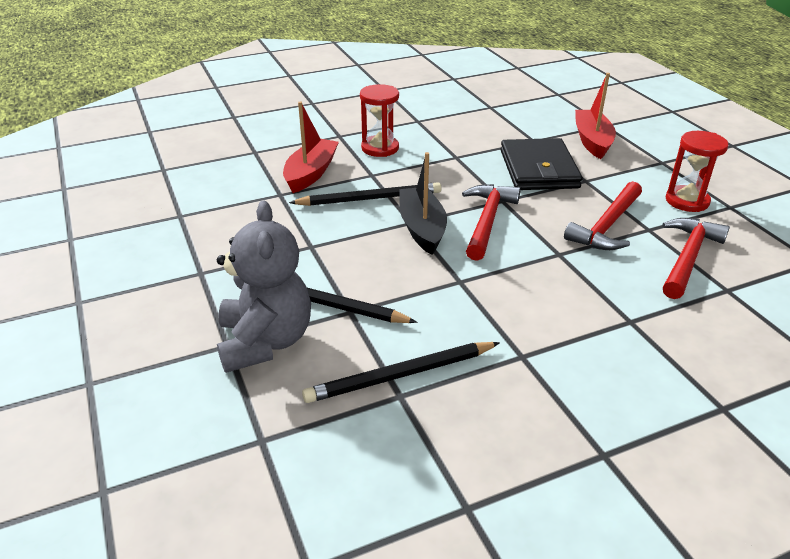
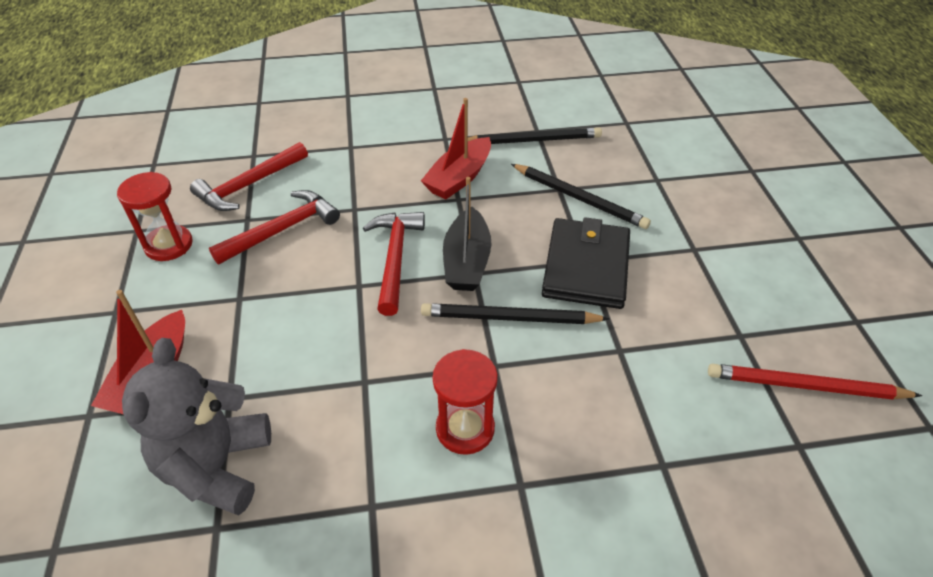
camera: 165 degrees left, 10 degrees up
(142, 195) = (806, 386): none -> red pencil
(265, 342) = (627, 176): grey teddy bear -> grey teddy bear (216, 466)
(311, 173) = (577, 385): red boat -> red boat (459, 178)
(487, 221) = (395, 258): red hammer -> red hammer turned 150 degrees clockwise
(539, 169) = (276, 330): black wallet -> black wallet (586, 266)

